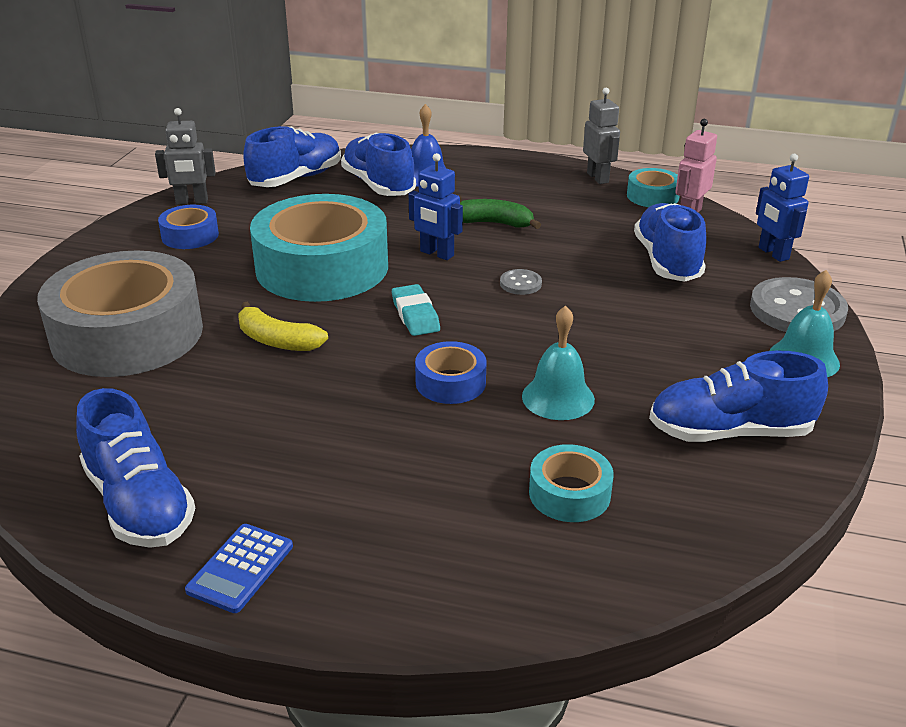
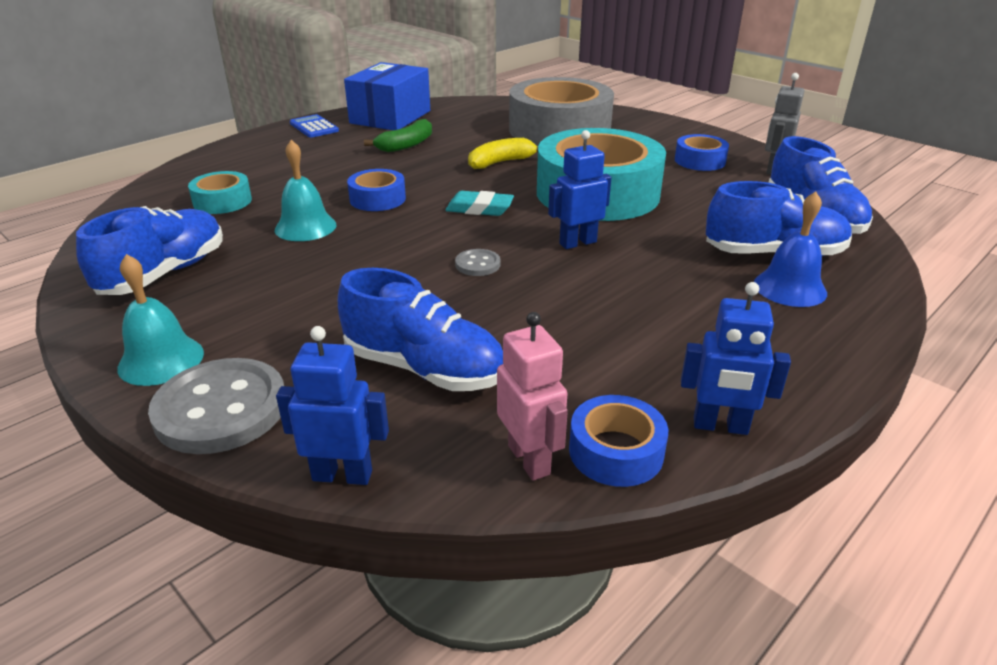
camera: 120 degrees right, 0 degrees up
(139, 504) = (390, 117): blue shoe -> blue box
(494, 223) = (621, 291): green banana -> green banana (406, 145)
(598, 178) = (720, 426): grey robot -> blue robot
(652, 196) = (616, 451): turquoise tape -> blue tape

